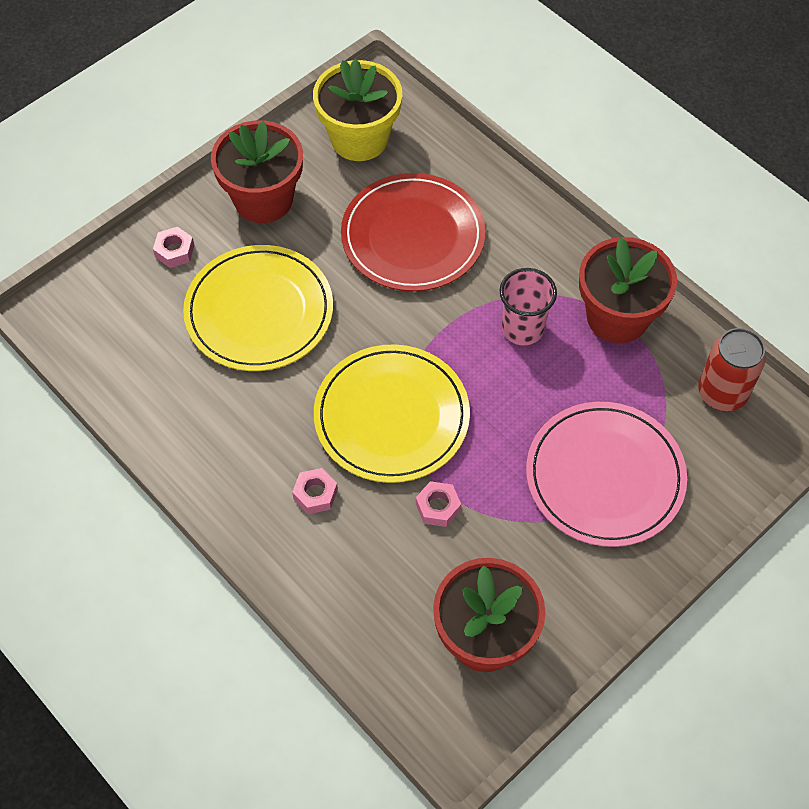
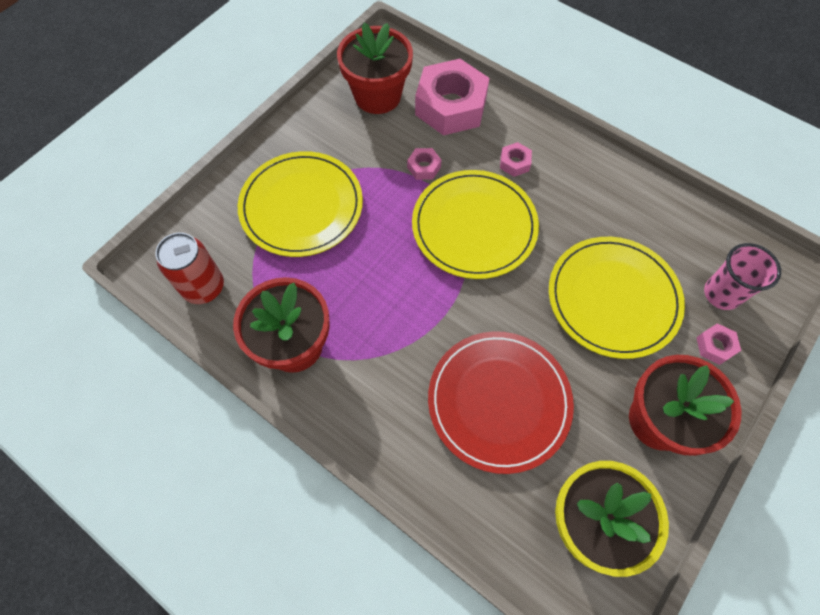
camera: 170 degrees right, 5 degrees up
(379, 600) = (450, 106): none -> pink nut
(522, 329) = (379, 319): pink cup -> pink cup (721, 294)
(605, 476) = (301, 206): pink plate -> yellow plate

